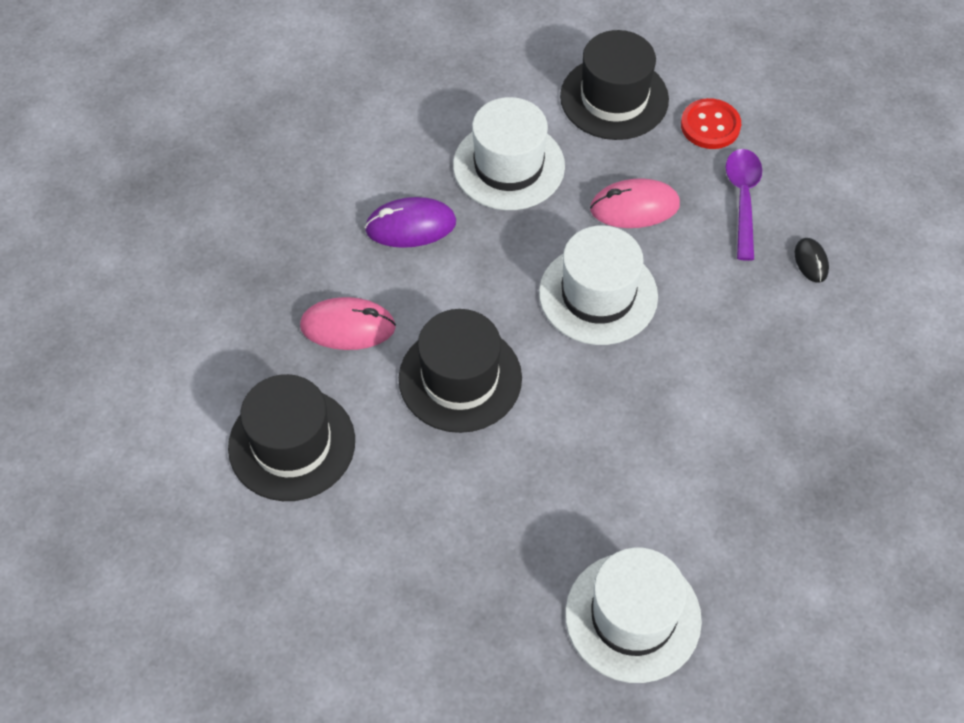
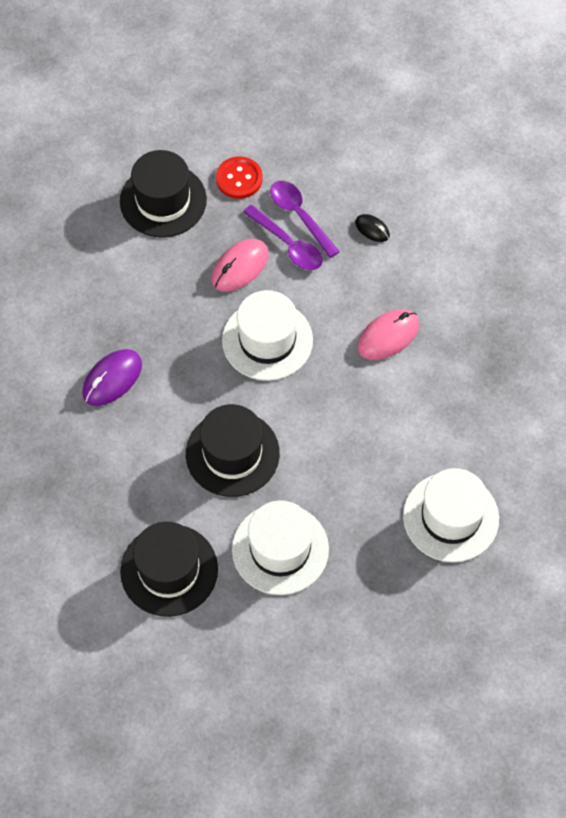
camera: 40 degrees left, 5 degrees up
(348, 327) = (134, 473): pink mouse -> pink mouse (388, 336)
(508, 166) = (137, 294): white hat -> white hat (280, 549)
(705, 218) = (288, 245): none -> purple spoon

